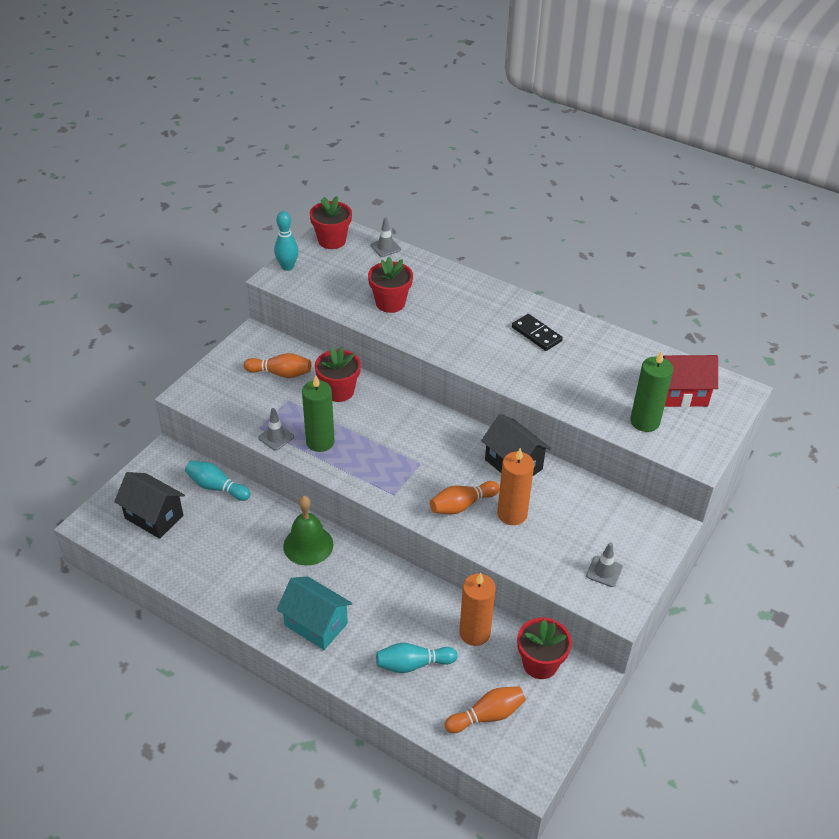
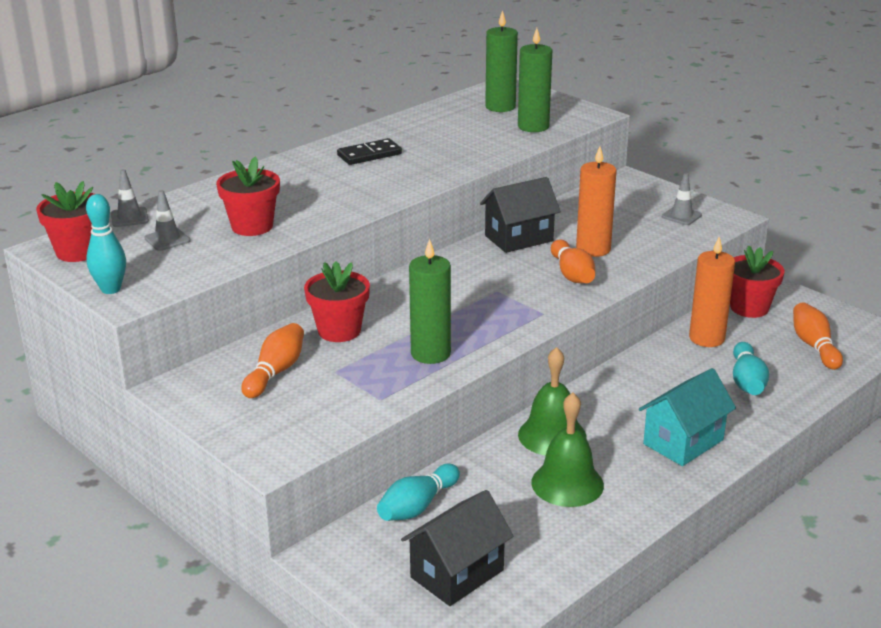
camera: 75 degrees left, 15 degrees down
(252, 560) = (567, 483): none -> green bell
(276, 437) = (406, 386): grey traffic cone -> grey traffic cone (167, 239)
(681, 394) = (500, 107): red house -> green candle

